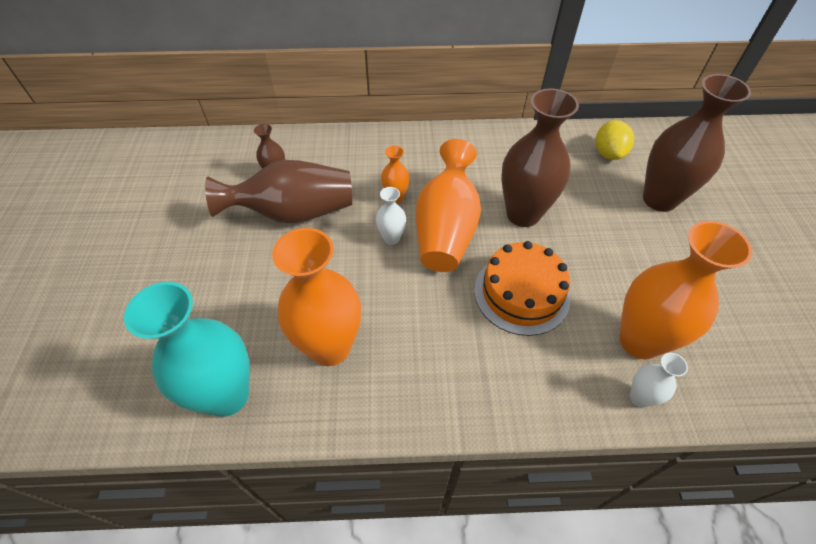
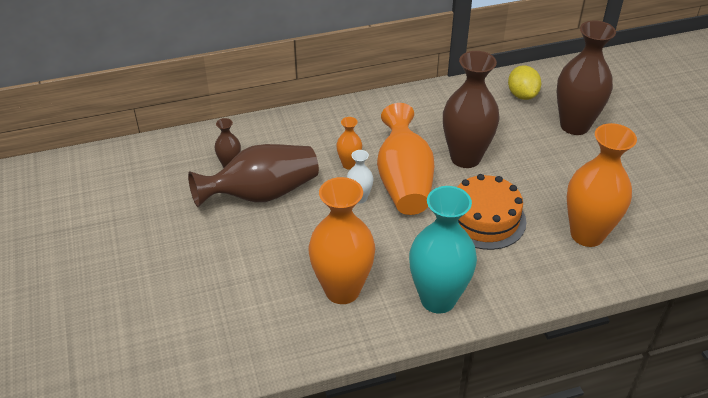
camera: 15 degrees left, 10 degrees down
(227, 395) = (271, 342): turquoise vase -> turquoise vase (438, 299)
(640, 397) = (597, 273): white vase -> none

